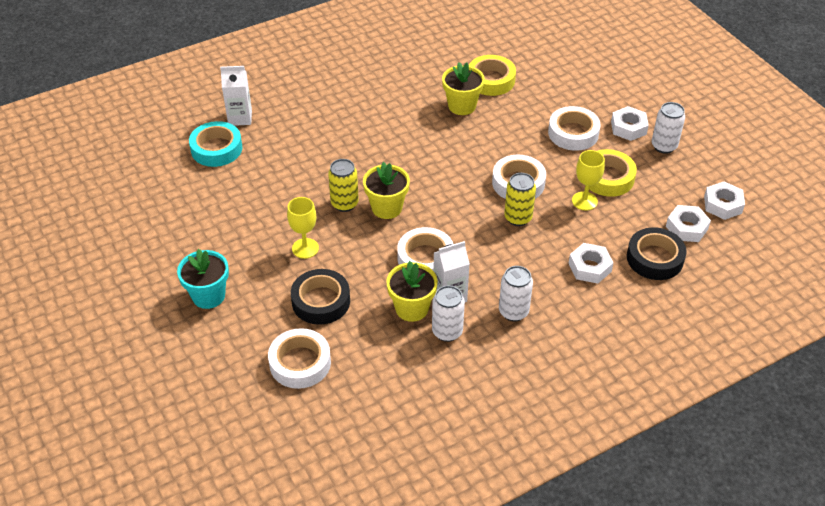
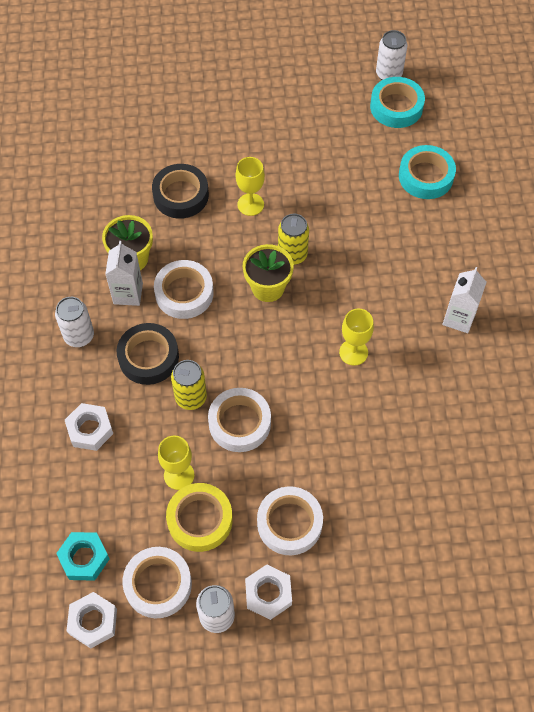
camera: 115 degrees right, 15 degrees up
(141, 188) = (396, 107): none -> turquoise tape
(208, 296) = (234, 121): turquoise flower pot -> none
(240, 118) = (467, 209): white carton -> white carton (458, 318)
(300, 363) = (124, 160): white tape -> white tape (158, 584)
(415, 142) = (353, 352): none -> yellow goblet
(447, 332) = (90, 274): white can -> white can (388, 74)
(462, 106) = (393, 425): yellow flower pot -> none
(491, 80) = (427, 480): yellow tape -> none
(655, 258) = (64, 498): black tape -> black tape (148, 357)
(686, 228) = (84, 558): white nut -> turquoise nut

